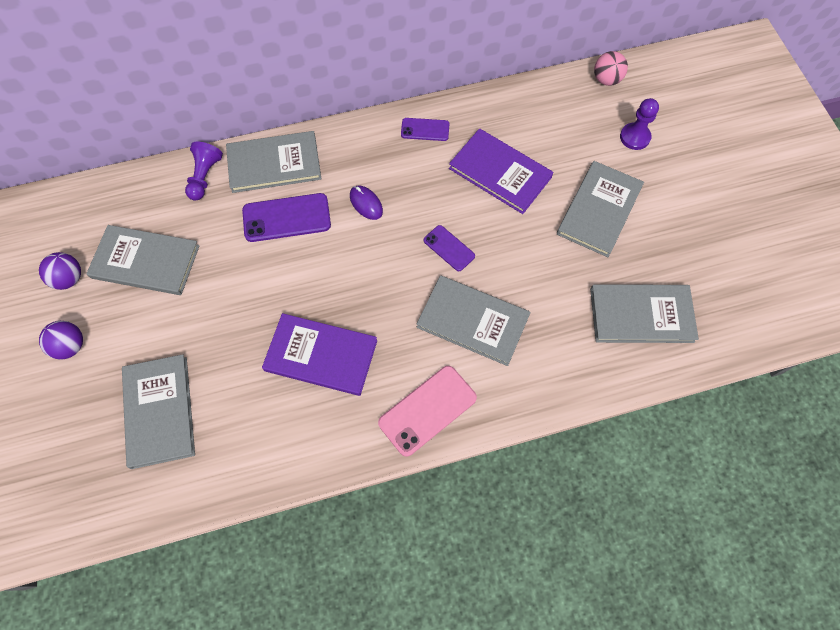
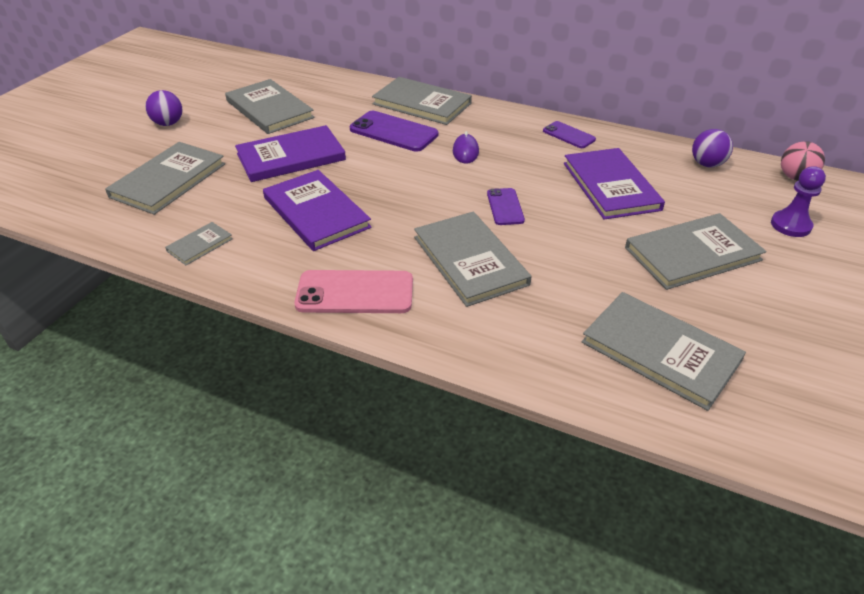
camera: 40 degrees right, 25 degrees down
(69, 279) = (214, 96): purple ball -> purple ball (707, 164)
(205, 177) = (364, 90): purple pawn -> none
(233, 309) = (291, 157): none -> purple book
(269, 455) = (200, 245): none -> grey book

